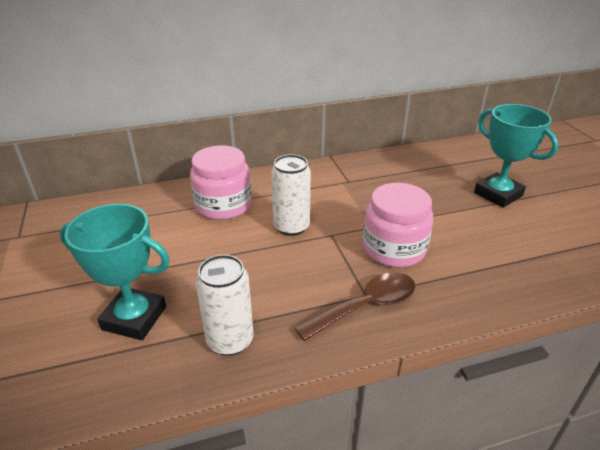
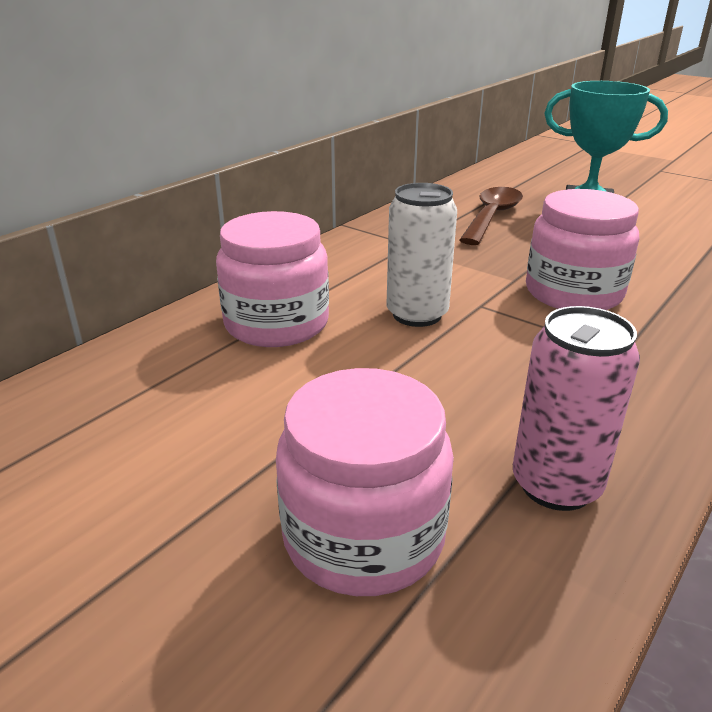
camera: 35 degrees left, 5 degrees down
(134, 318) = (363, 536): turquoise trophy -> pink jar
(230, 340) = (556, 485): white can -> pink can
(366, 306) = (643, 363): brown spoon -> brown spoon (492, 217)

